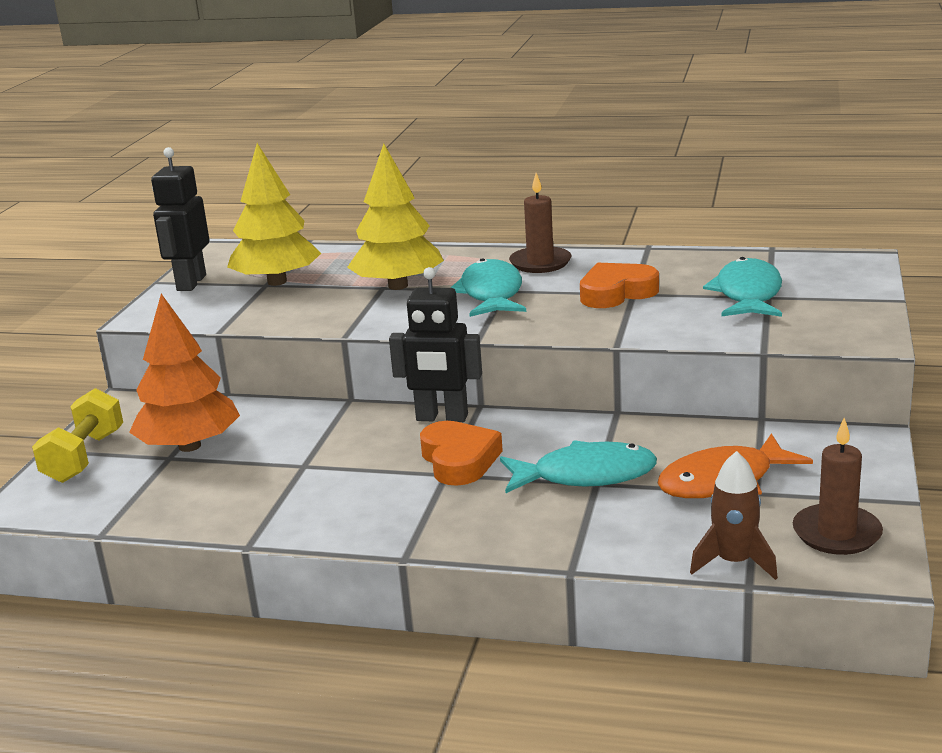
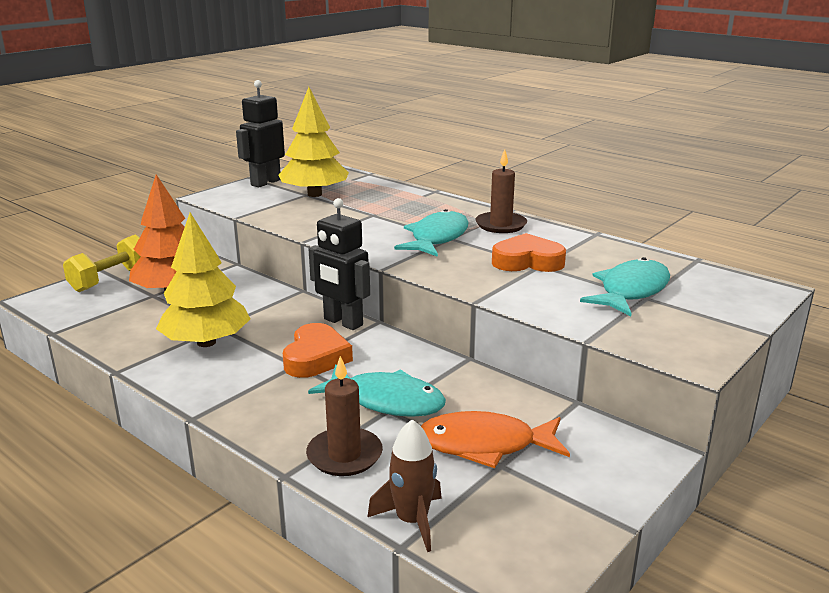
camera: 25 degrees right, 0 degrees up
(398, 286) = (383, 216): yellow tree -> yellow tree (206, 342)
(836, 533) = (527, 530): brown candle -> brown candle (344, 455)

